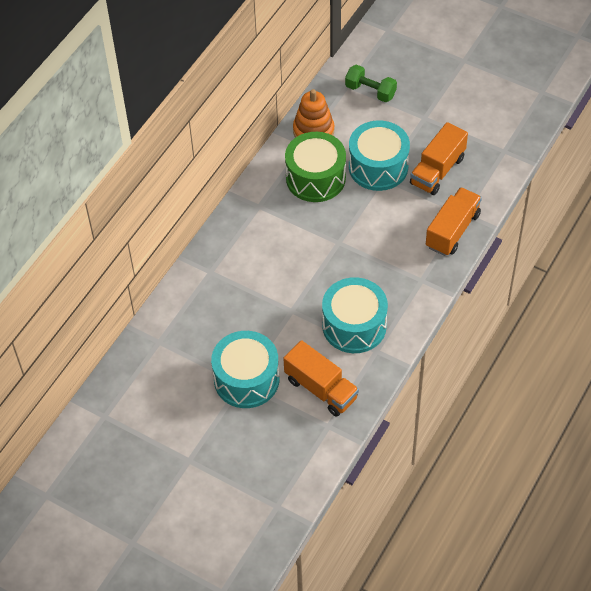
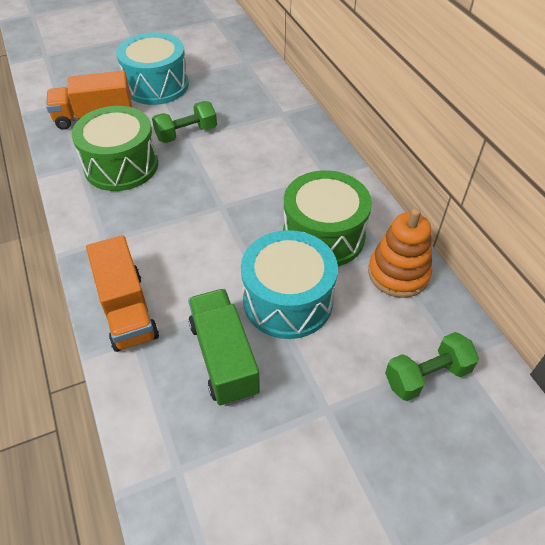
camera: 125 degrees right, 5 degrees down
(287, 313) = (186, 134): none -> green dumbbell
(354, 326) = (121, 165): turquoise drum -> green drum
(437, 171) = (224, 358): orange truck -> green truck

